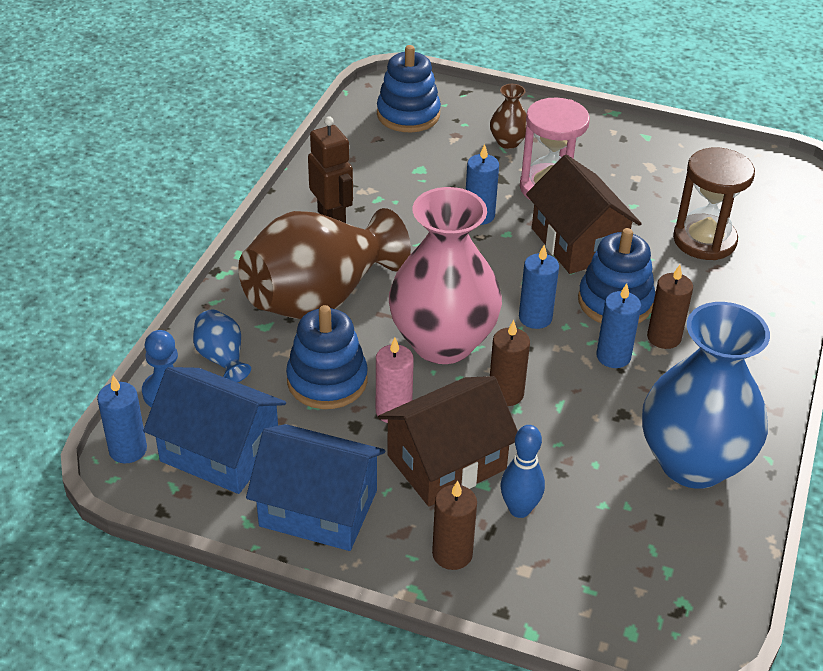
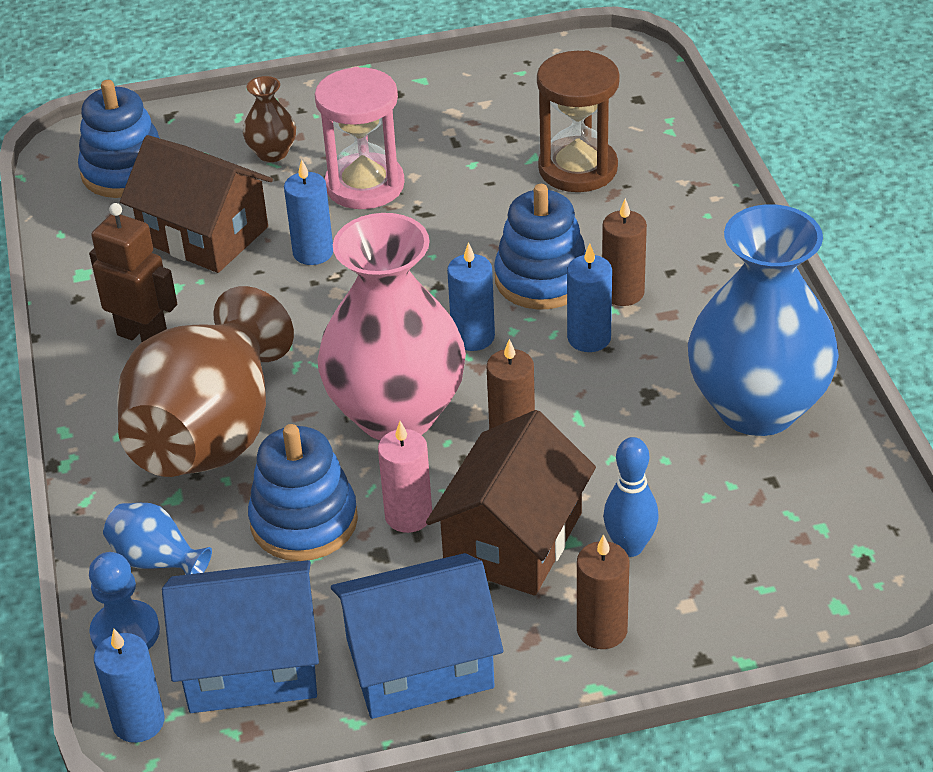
camera: 30 degrees left, 0 degrees up
(578, 243) = (448, 233): brown house -> brown house (204, 234)

